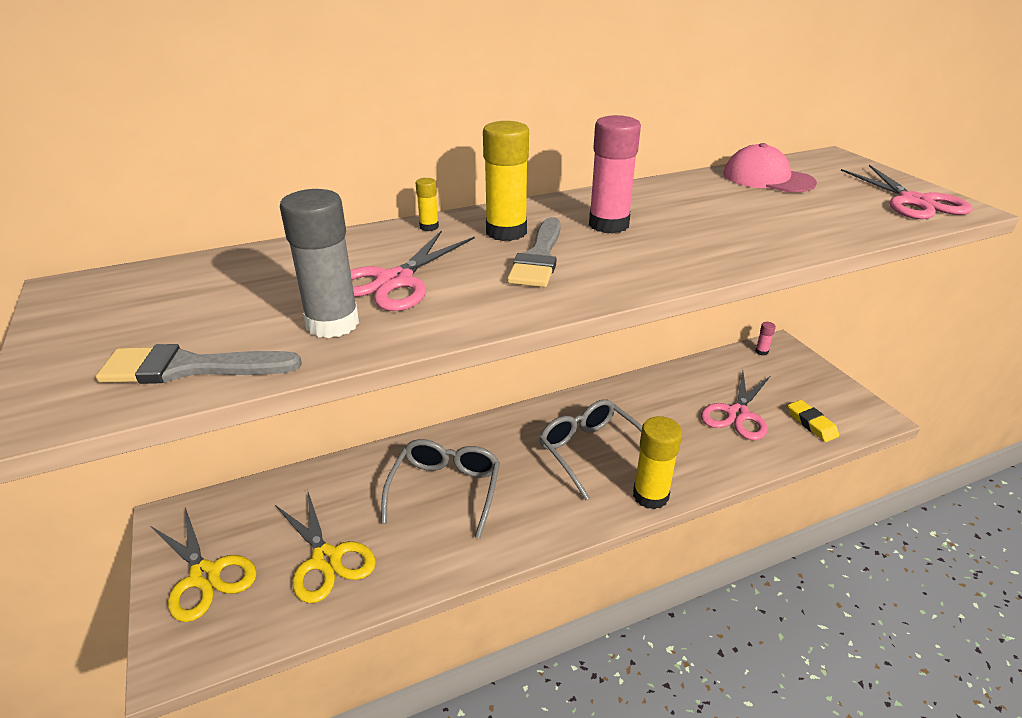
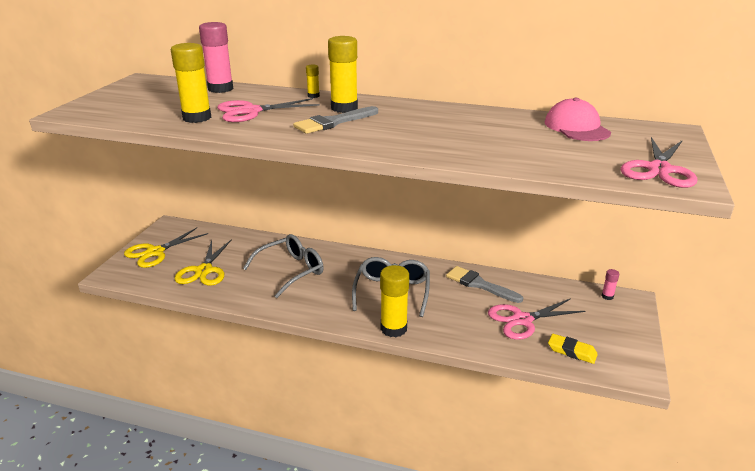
camera: 40 degrees right, 5 degrees down
(190, 368) = (127, 115): grey brush -> grey brush (479, 284)
(205, 575) = (155, 252): yellow scissors -> yellow scissors turned 45 degrees clockwise
(332, 323) = (197, 118): grey glue stick -> yellow glue stick
(608, 224) = (405, 120): pink glue stick -> pink glue stick (220, 89)
(811, 424) = (571, 351): yellow eraser -> yellow eraser turned 75 degrees counterclockwise

